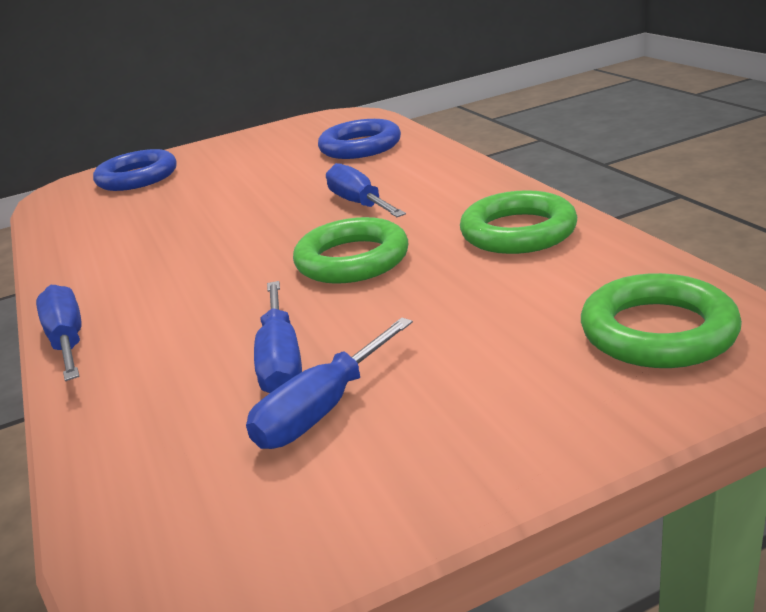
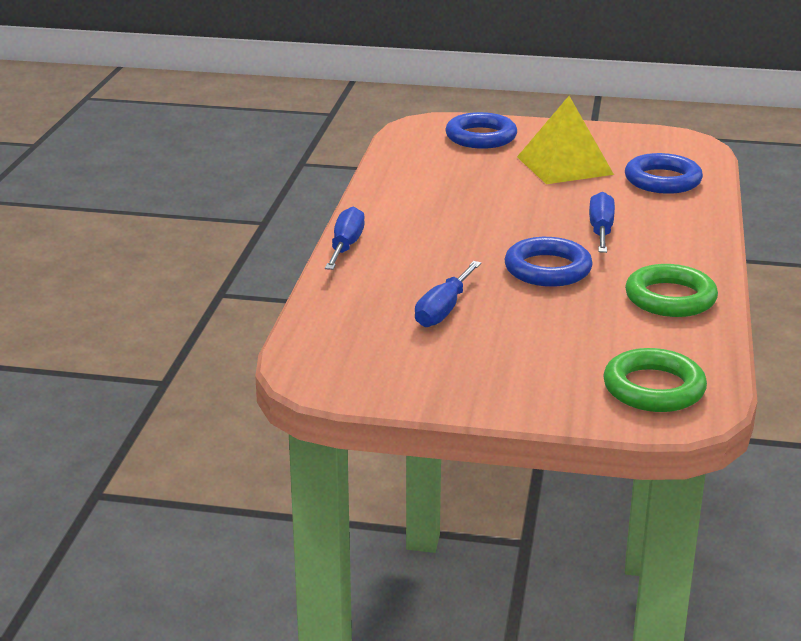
camera: 30 degrees right, 0 degrees up
(251, 168) = (564, 165): none -> yellow pyramid
(322, 409) = (438, 343): blue screwdriver -> none
(352, 260) = (547, 269): green ring -> blue ring

